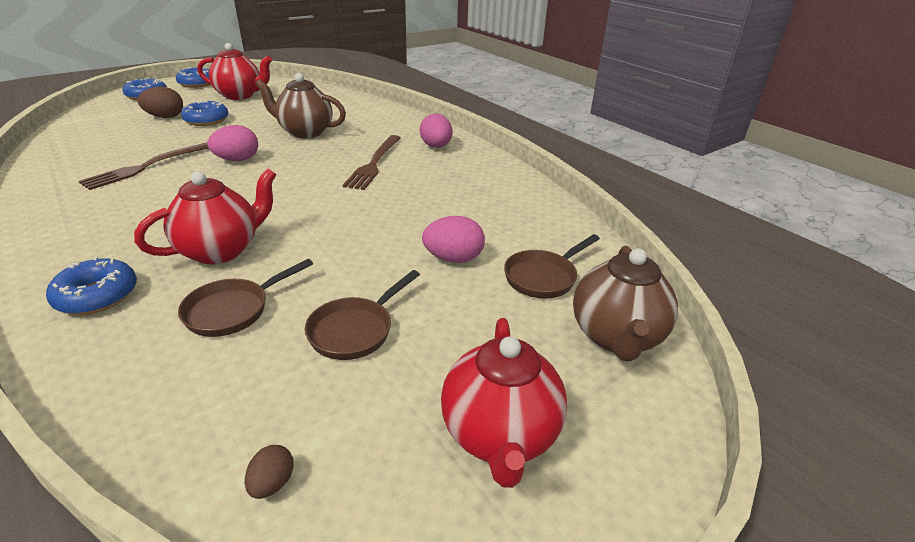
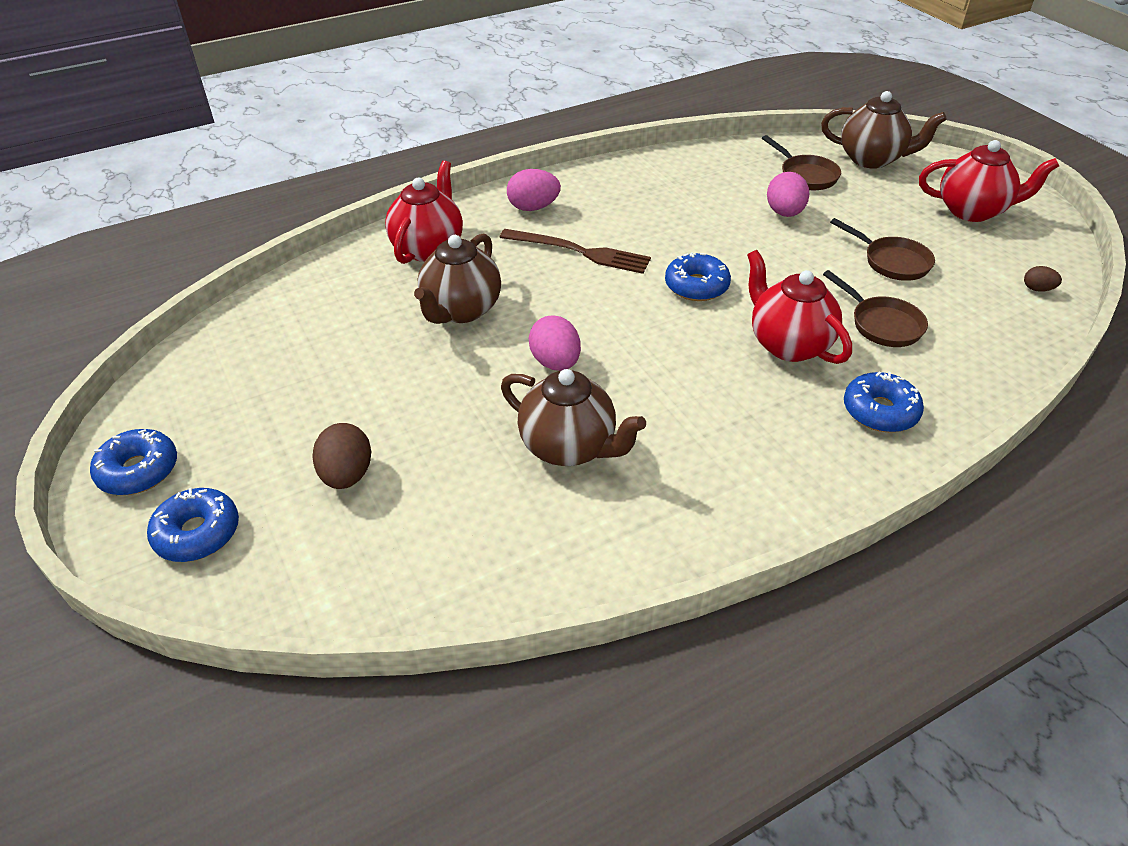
camera: 80 degrees left, 10 degrees up
(147, 166) = (569, 447): brown fork -> brown teapot
(206, 120) = (380, 419): blue donut -> blue donut (696, 286)
(240, 95) = (251, 398): red teapot -> red teapot (428, 248)

